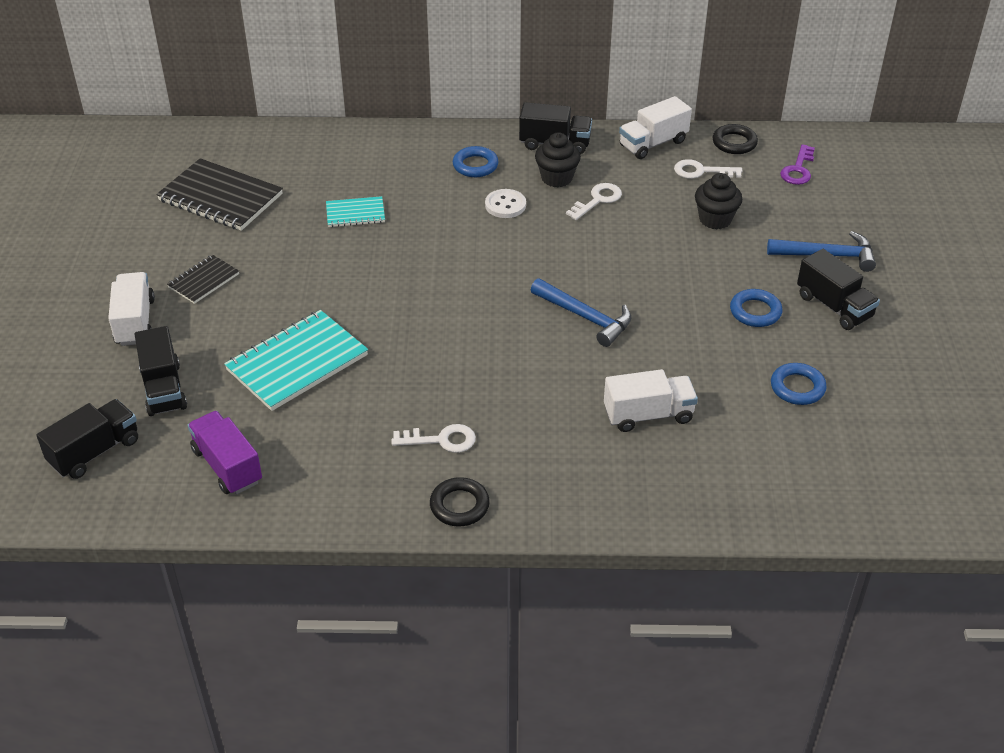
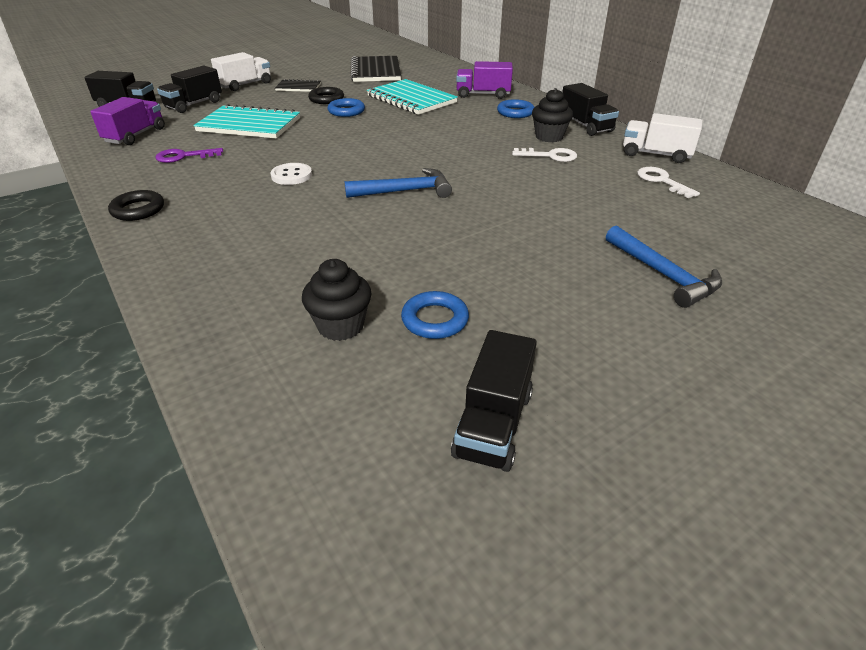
camera: 55 degrees right, 5 degrees down
(355, 213) = (411, 99): turquoise notebook -> turquoise notebook, size x1.86
(400, 159) = (483, 94): none -> purple truck
(441, 440) = (208, 183): white key -> none
(505, 205) = (490, 131): white button -> white button (291, 175)
(585, 317) = (405, 191): blue hammer -> blue hammer turned 105 degrees counterclockwise
(648, 415) = (311, 252): white truck -> none
(715, 219) = (612, 205): black cupcake -> black cupcake (341, 326)
(734, 143) = (727, 183): black ring -> black ring (326, 99)
(755, 312) = (517, 261): blue ring -> blue ring (346, 111)
(798, 169) = (756, 221): purple key -> purple key (184, 156)
(834, 306) = (592, 303): black truck -> black truck (493, 423)

